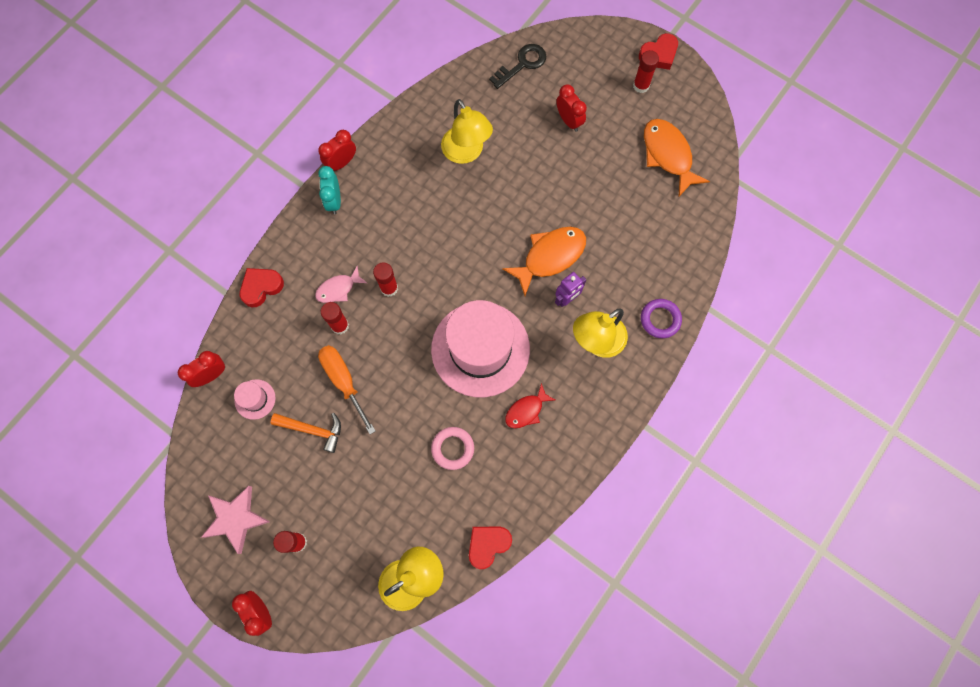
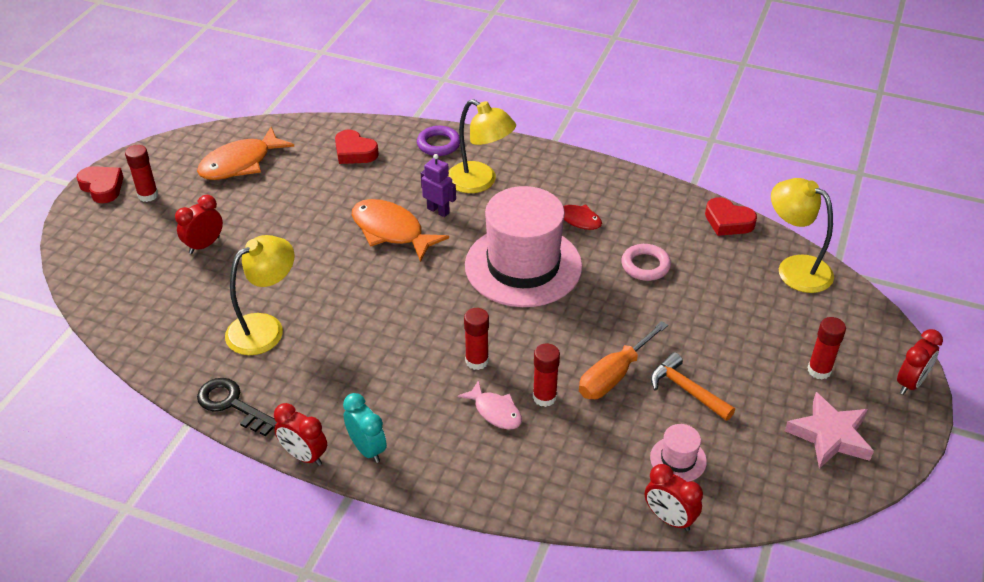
camera: 105 degrees left, 30 degrees down
(261, 287) = (523, 498): red heart -> red heart (354, 152)
(313, 430) = (686, 390): orange hammer -> orange hammer turned 45 degrees counterclockwise
(334, 201) = (367, 449): turquoise clock -> turquoise clock turned 105 degrees counterclockwise
(522, 64) = (121, 300): black key -> black key (232, 404)

